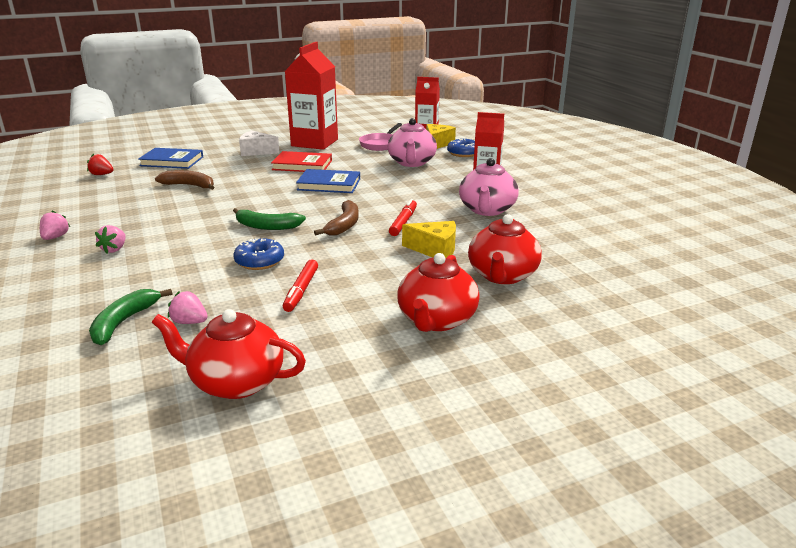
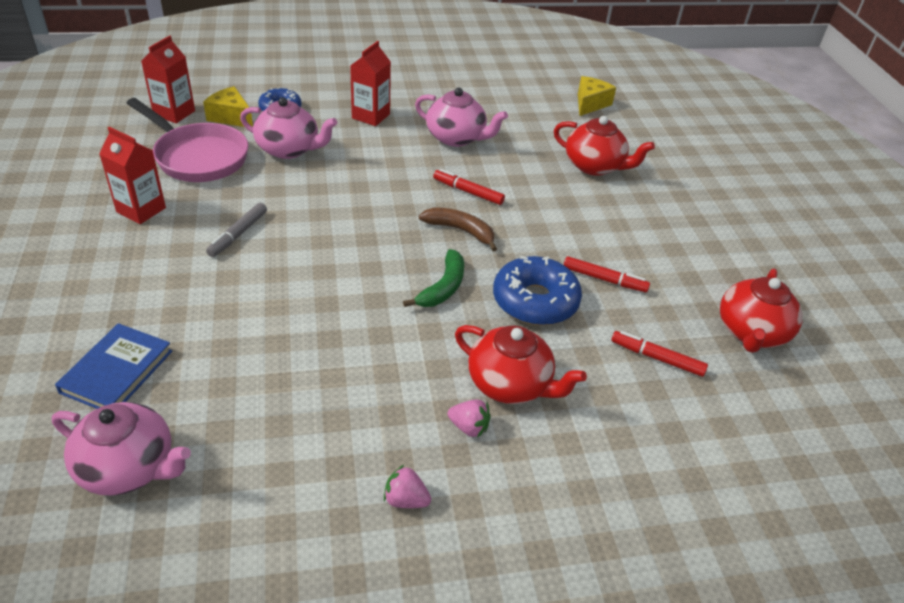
camera: 80 degrees left, 15 degrees up
(102, 175) = (129, 467): red strawberry -> pink teapot
(124, 322) = (654, 407): green banana -> none
(189, 185) = (258, 351): brown banana -> none
(189, 322) = (657, 358): pink strawberry -> red marker
(256, 151) = (139, 271): white cheese -> none
(259, 261) = (535, 301): blue donut -> blue donut, size x1.60
(302, 165) = (238, 234): red book -> grey marker
(314, 143) = (141, 210): red carton -> red carton, size x0.60
(329, 184) = (328, 222): blue book -> none
(380, 144) = (197, 157): pink pan -> pink pan, size x1.60
(435, 250) = (537, 187): yellow cheese -> yellow cheese (590, 104)
(436, 320) = (663, 215): red teapot -> red teapot (510, 384)

